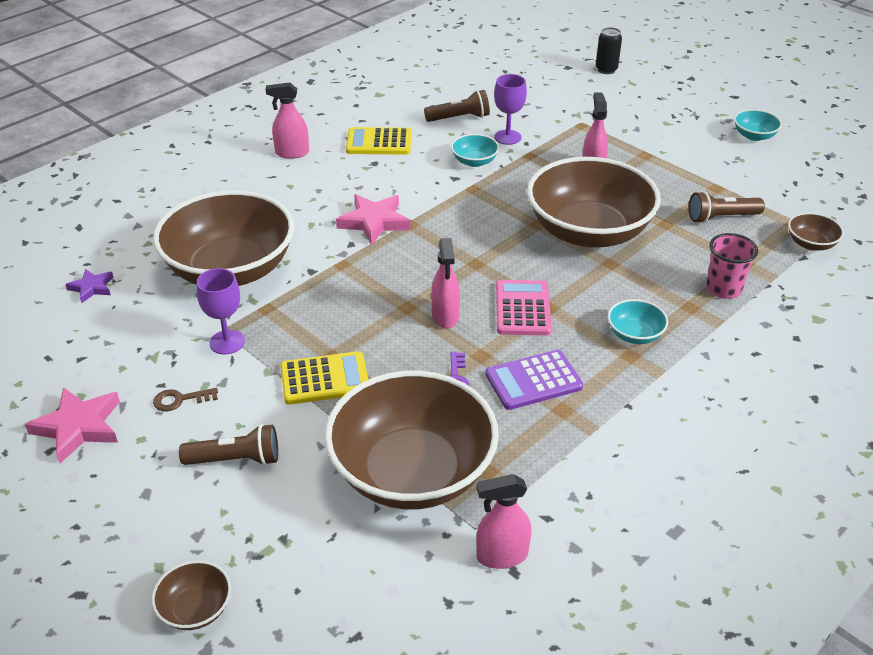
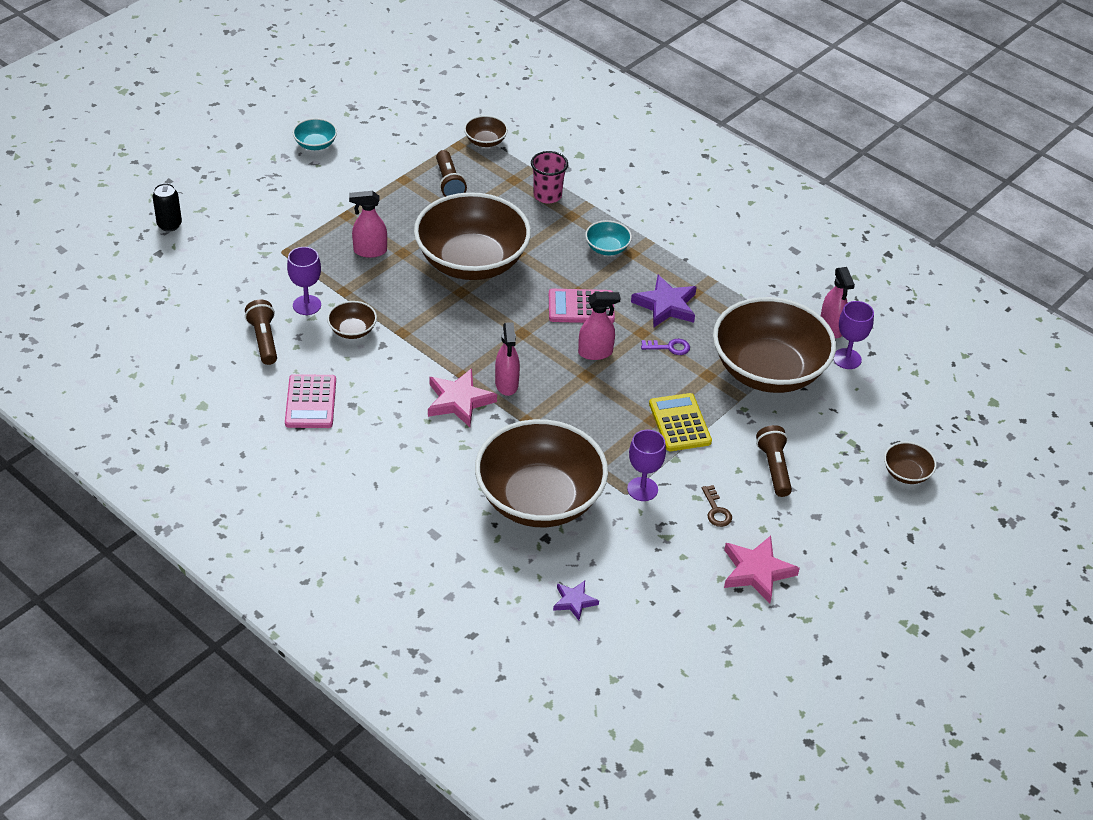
camera: 95 degrees left, 5 degrees up
(292, 153) = (329, 472): pink spray bottle -> pink spray bottle (506, 384)
(379, 142) = (311, 402): yellow calculator -> pink calculator
(435, 567) = (847, 359): none -> purple goblet
(474, 161) = (352, 330): turquoise bowl -> brown bowl
(533, 381) = (666, 305): purple calculator -> purple star

